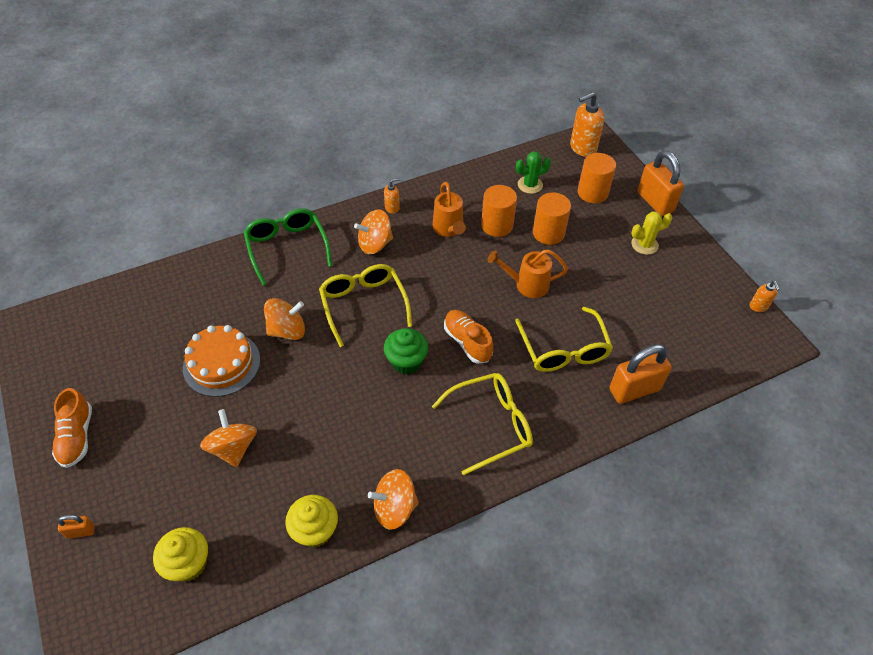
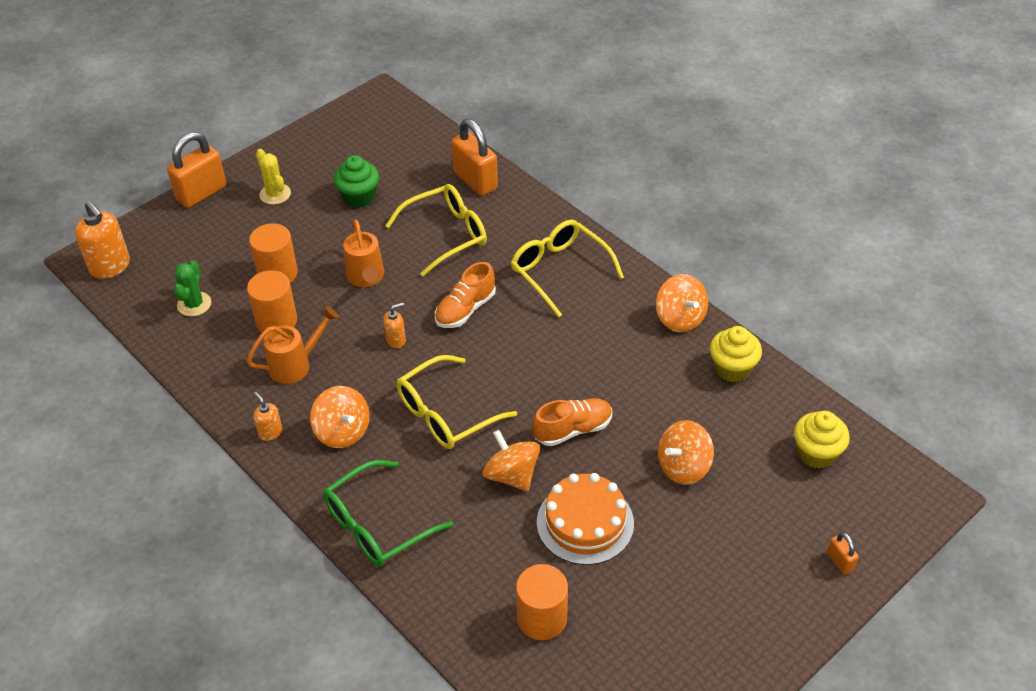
camera: 105 degrees left, 5 degrees down
(77, 436) = (745, 626): orange shoe -> orange shoe (573, 430)
(406, 361) = (511, 353): green cupcake -> green cupcake (359, 197)
(530, 185) = (194, 304): green cactus -> green cactus turned 45 degrees clockwise
(592, 193) = (197, 246): orange cylinder -> orange cylinder (542, 618)
(758, 306) = (340, 110): orange soap dispenser -> orange soap dispenser (396, 340)

